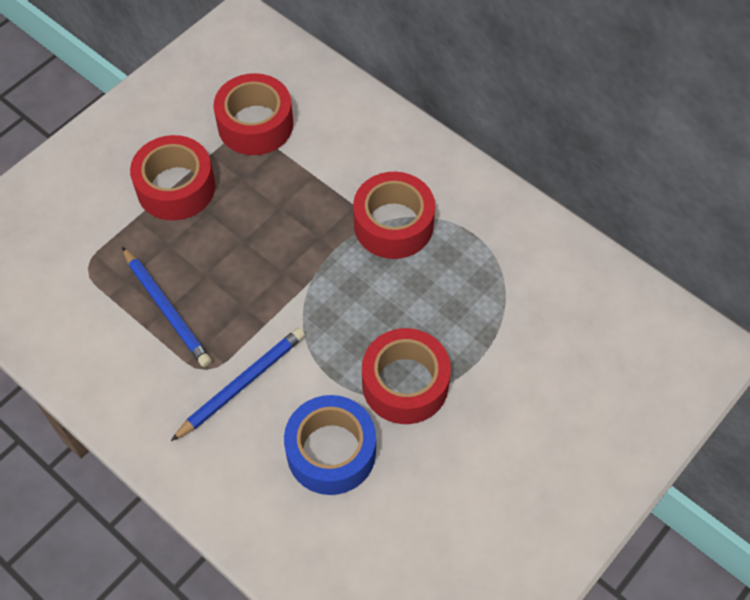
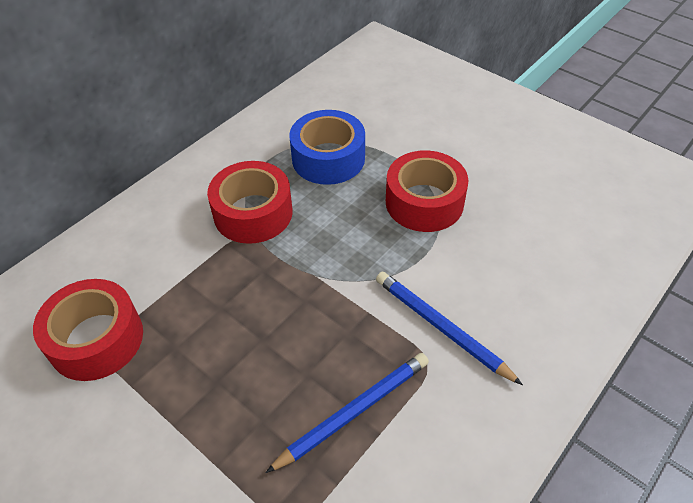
camera: 90 degrees left, 10 degrees down
(176, 187) = (176, 420): red tape -> none
(331, 452) = (500, 251): blue tape -> blue tape (328, 158)

